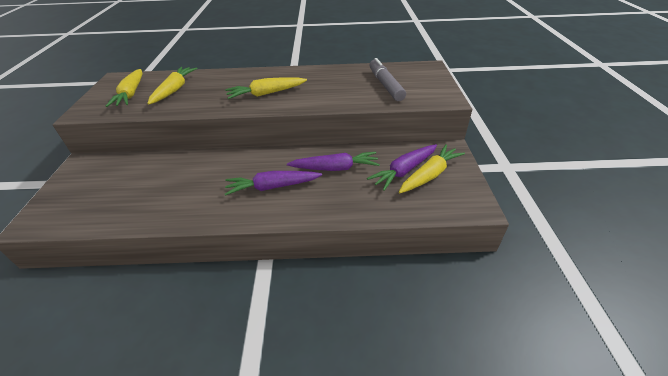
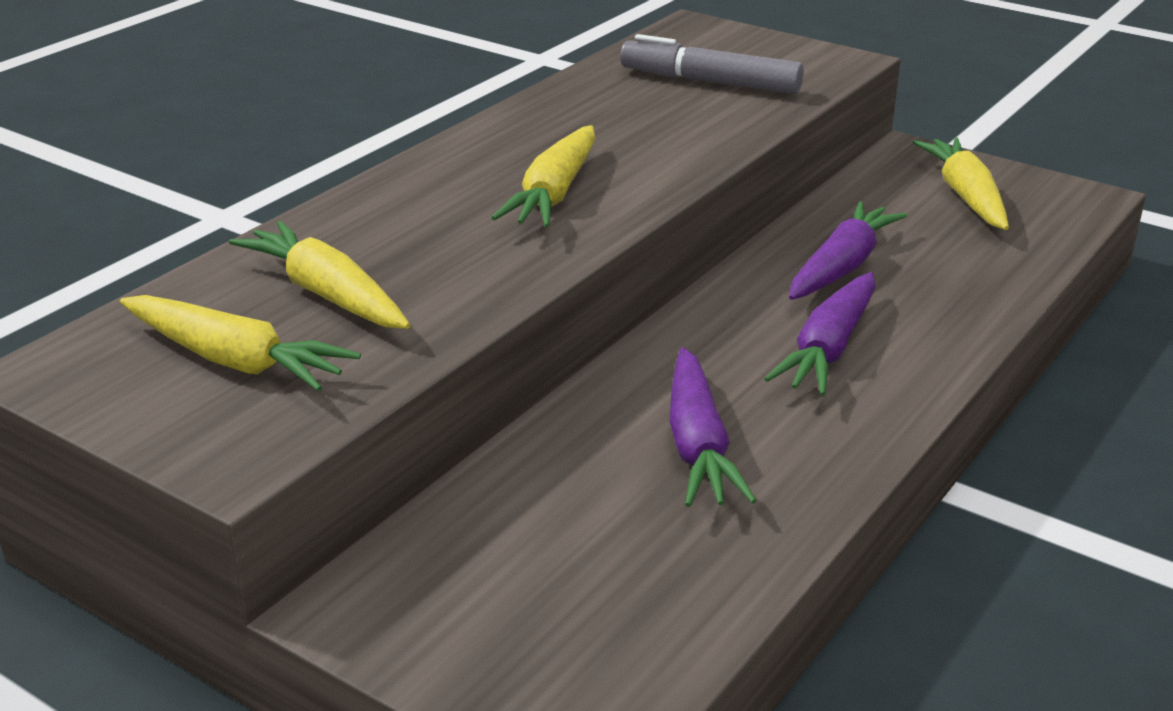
camera: 55 degrees left, 10 degrees down
(404, 171) = (928, 211): purple carrot -> purple carrot (697, 445)

